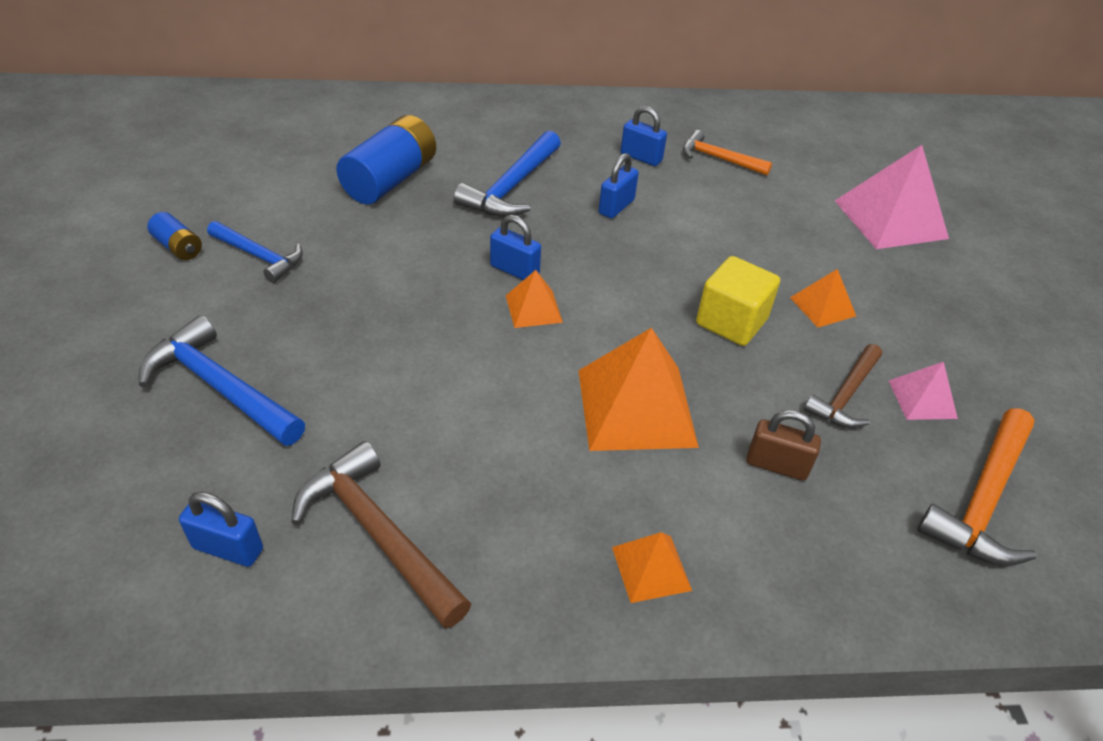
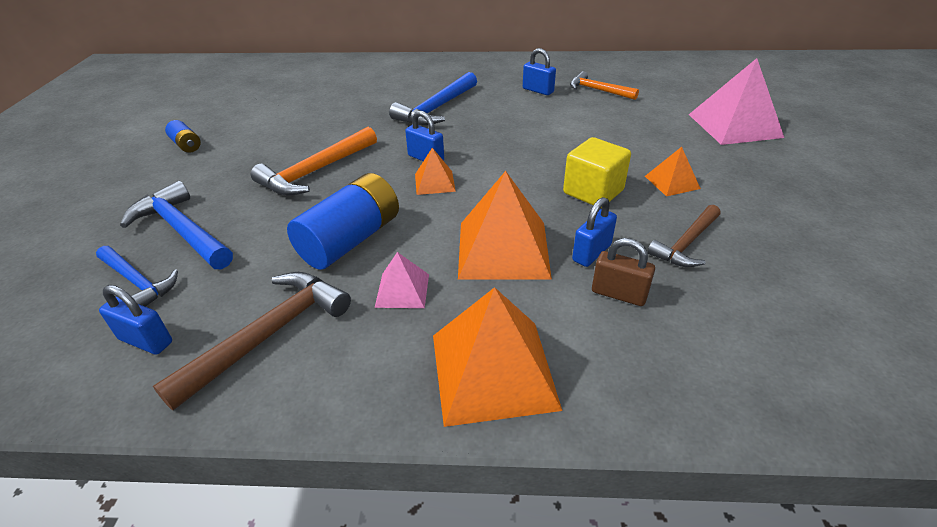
camera: 10 degrees right, 5 degrees down
(259, 256) = (240, 150): blue hammer -> blue hammer (138, 282)
(379, 534) = (268, 335): brown hammer -> brown hammer turned 75 degrees clockwise
(390, 180) = (349, 106): blue battery -> blue battery (350, 240)
(616, 207) = (513, 119): blue padlock -> blue padlock (591, 253)
(651, 568) = (493, 370): orange pyramid -> orange pyramid, size x1.96
(922, 399) = (756, 248): pink pyramid -> pink pyramid (402, 290)
(983, 499) = (811, 326): orange hammer -> orange hammer (316, 171)

